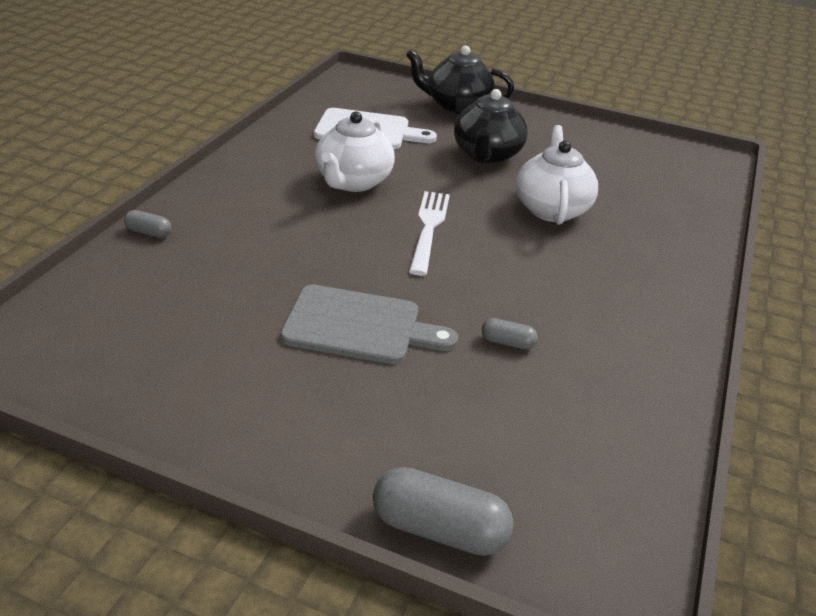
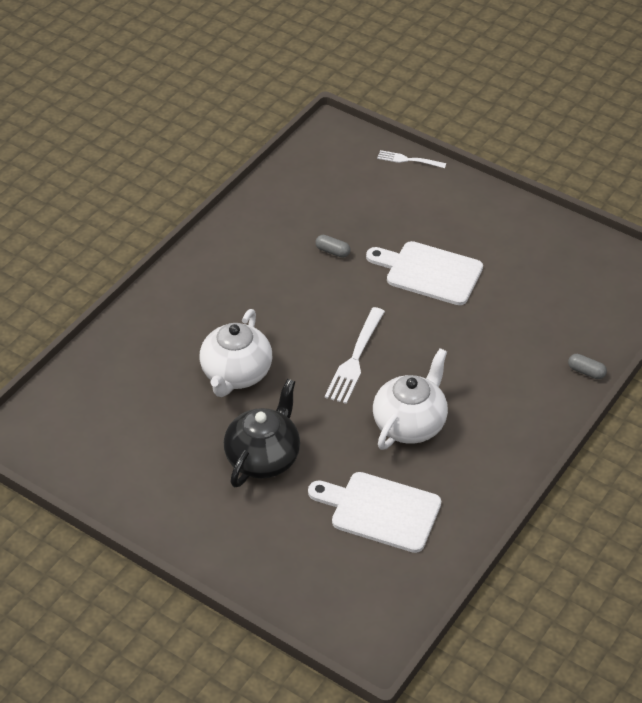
camera: 165 degrees left, 10 degrees up
(359, 326) = (429, 272): grey cutting board -> white cutting board
(439, 529) = (408, 160): grey capsule -> white fork
(456, 106) = (261, 559): black teapot -> none

